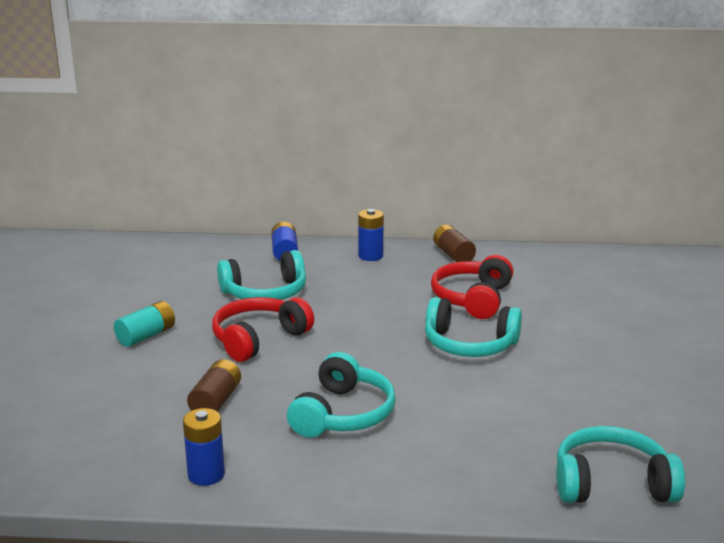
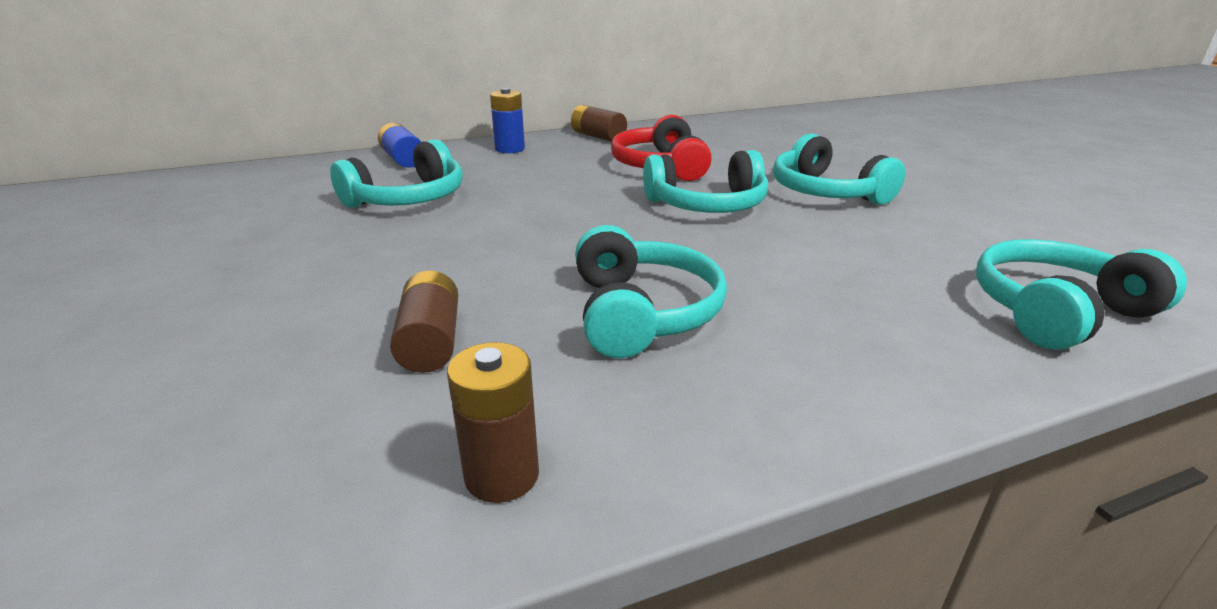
camera: 25 degrees left, 5 degrees up
(146, 336) = (253, 276): turquoise battery -> none
(206, 475) = (502, 475): blue battery -> brown battery
(259, 339) = (438, 248): red headphones -> none
(579, 353) = (826, 192): none -> turquoise headphones

